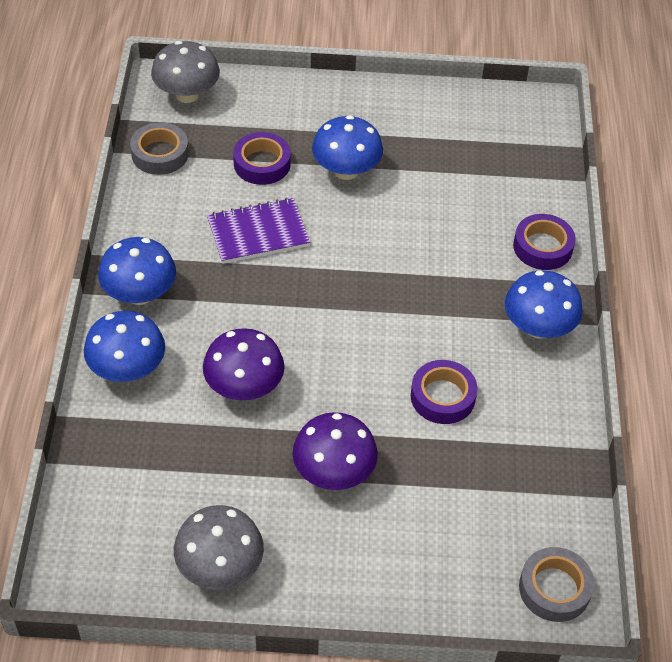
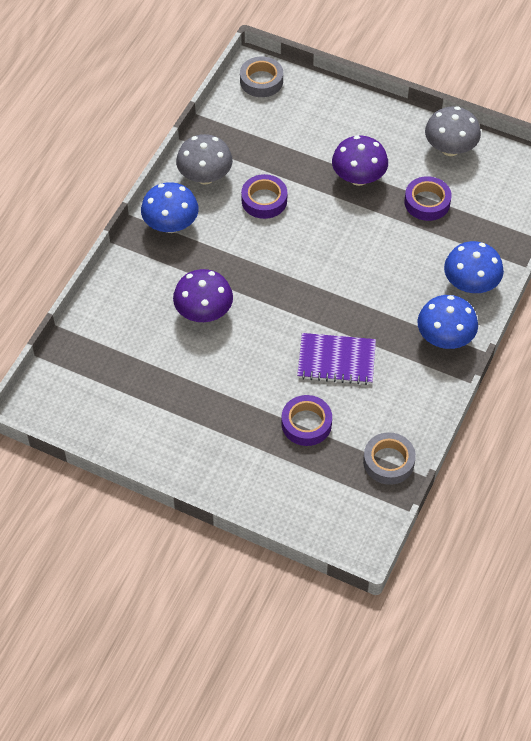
camera: 155 degrees left, 5 degrees up
(187, 94) = (342, 520): grey mushroom -> grey mushroom (205, 176)
(244, 387) = (394, 247): purple mushroom -> purple mushroom (204, 312)
(346, 170) = (240, 395): blue mushroom -> none
(542, 247) = (127, 281): purple tape -> purple tape (427, 202)

